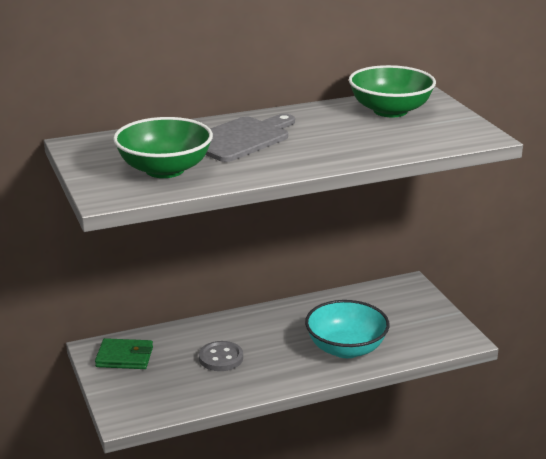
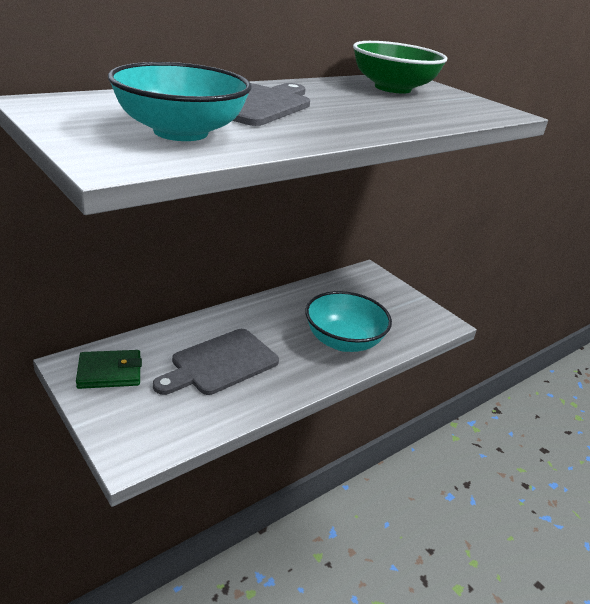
camera: 20 degrees left, 5 degrees up
(165, 170) = (181, 132): green bowl -> turquoise bowl
(221, 358) = (220, 363): grey button -> grey cutting board

